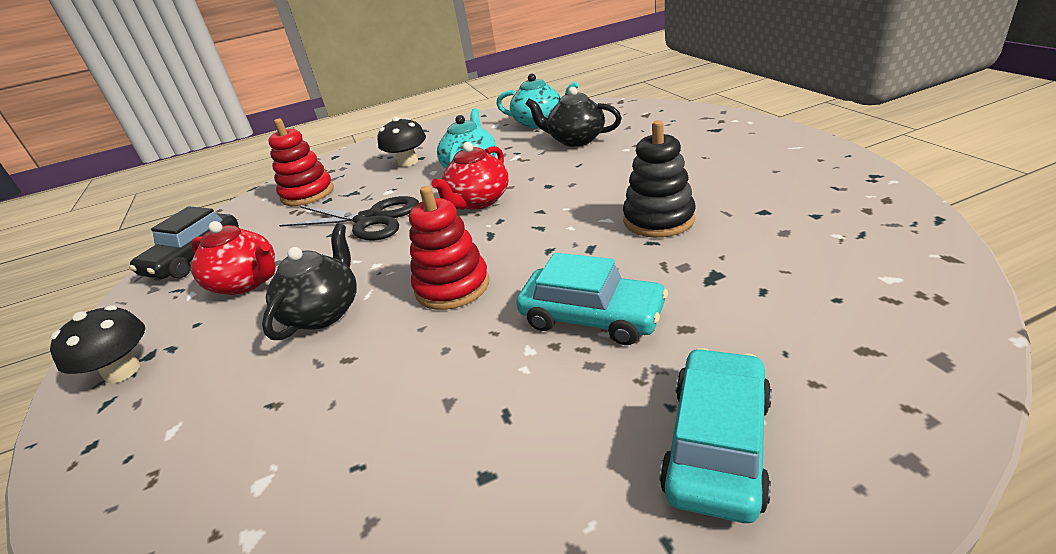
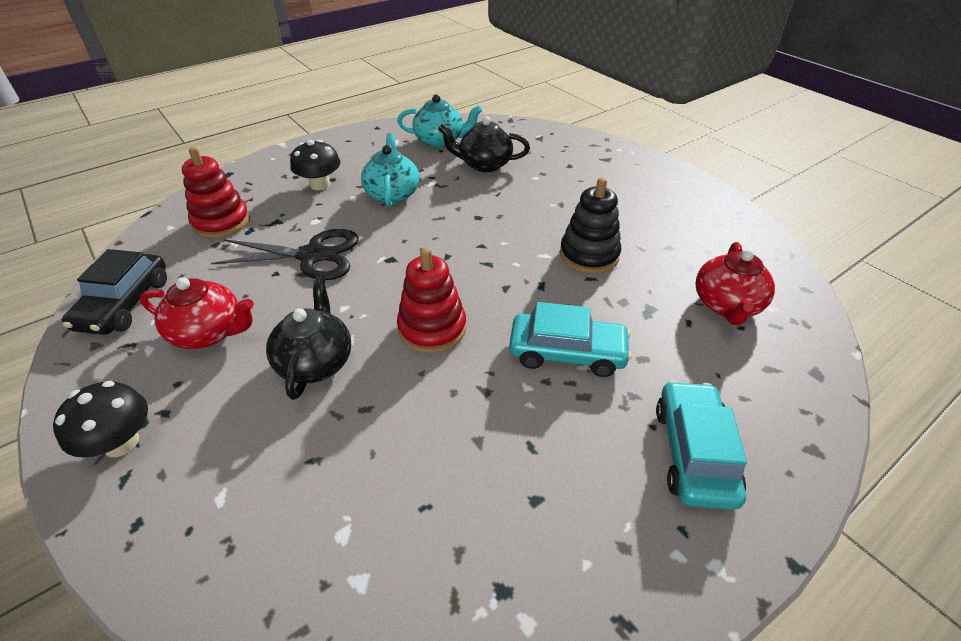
camera: 20 degrees left, 10 degrees up
(478, 201) = (417, 234): red teapot -> red teapot (726, 305)

